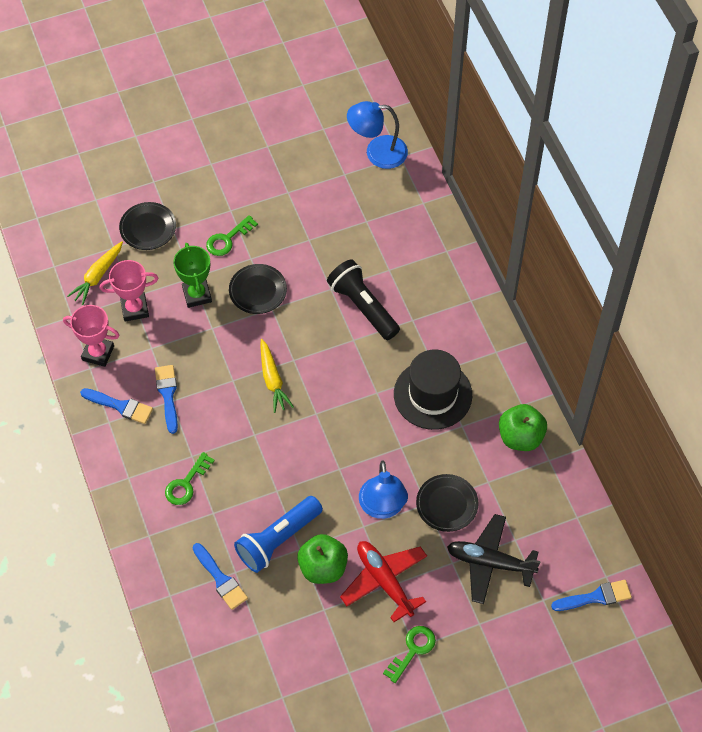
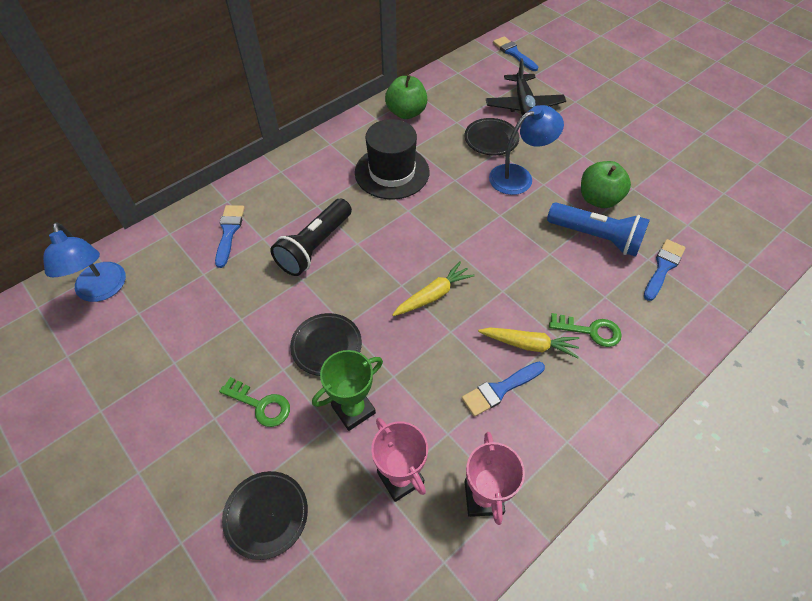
camera: 110 degrees left, 5 degrees down
(97, 276) = (367, 554): yellow carrot -> yellow carrot (529, 344)
(120, 406) = (540, 436): blue brush -> blue brush (229, 232)
(384, 581) = (581, 158): red plane -> none
(412, 650) = (623, 129): green key -> none

